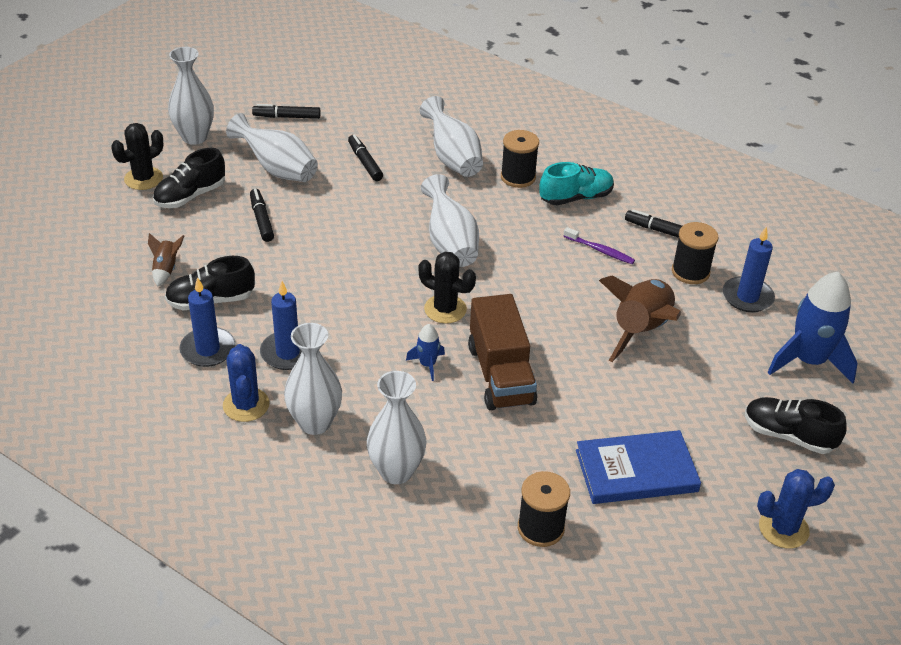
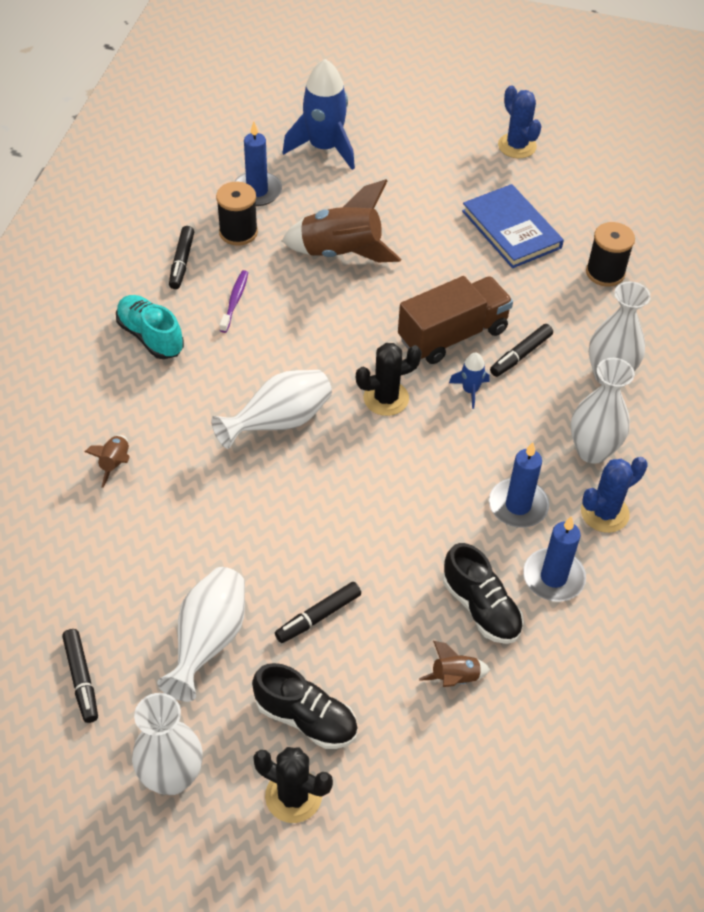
camera: 110 degrees left, 10 degrees up
(365, 162) = (157, 550): black marker -> black marker (520, 355)
(445, 309) = (386, 398): black cactus -> black cactus turned 60 degrees clockwise
(452, 158) = (115, 464): white vase -> brown rocket
(518, 177) = (131, 394): black spool -> none
(788, 435) = (419, 151): black shoe -> none

